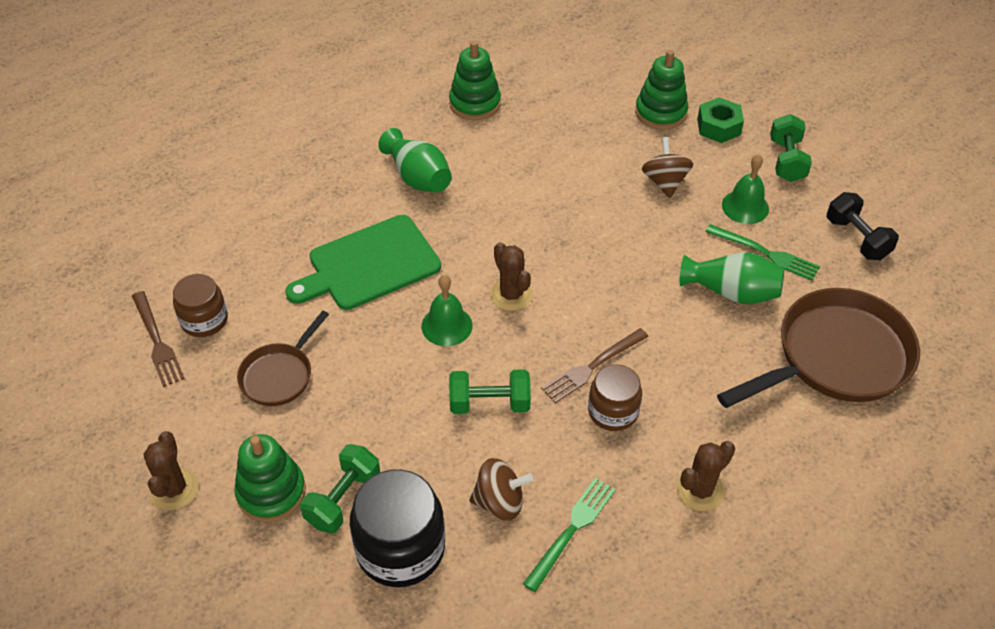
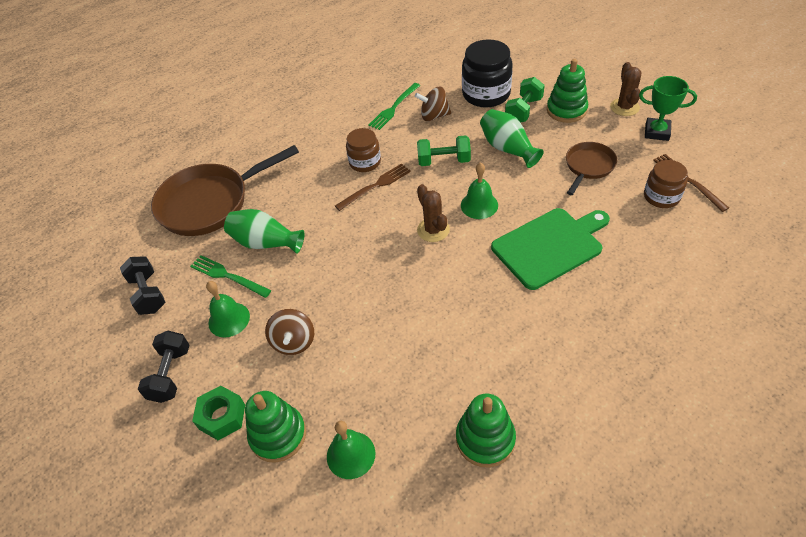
camera: 175 degrees left, 0 degrees up
(151, 430) = (657, 132): none -> green trophy
(418, 177) = (528, 333): green vase -> green vase (507, 148)
(592, 98) = (351, 454): none -> green bell
(700, 490) = (320, 129): brown cactus -> none
(786, 160) = (171, 374): green dumbbell -> black dumbbell

